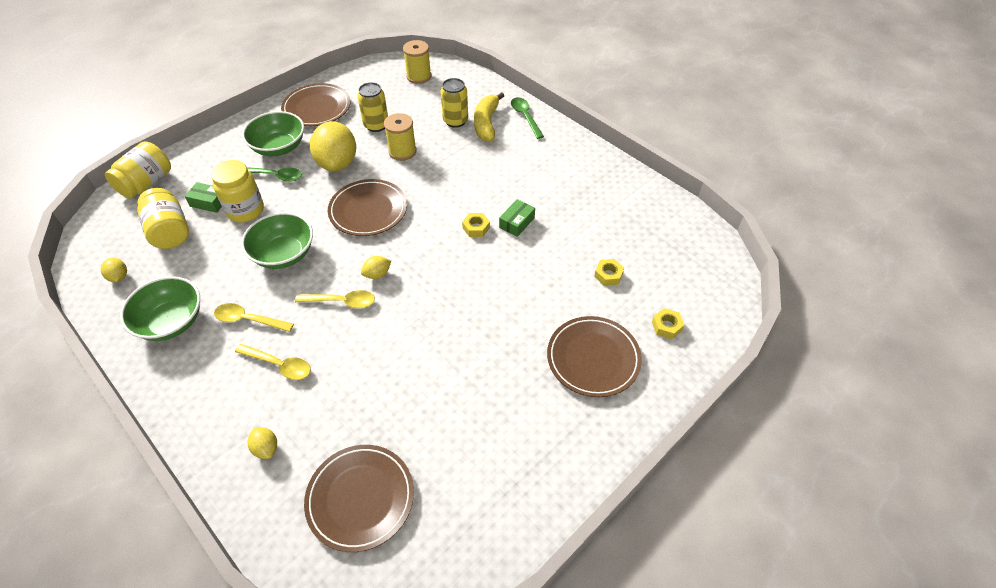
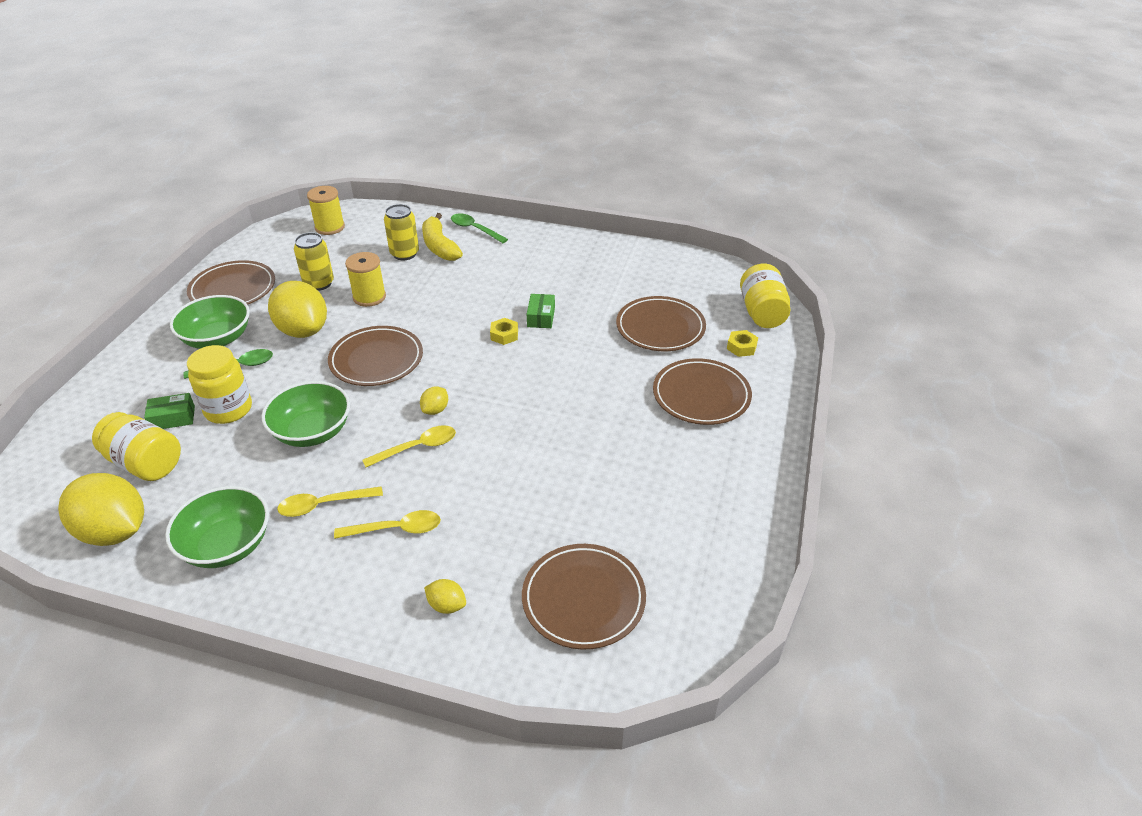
camera: 30 degrees left, 10 degrees down
(119, 277) = (115, 531): yellow lemon -> yellow lemon, size x2.27
(146, 183) = (68, 429): yellow jar -> yellow jar (762, 312)
(608, 275) = (660, 328): yellow nut -> brown plate

